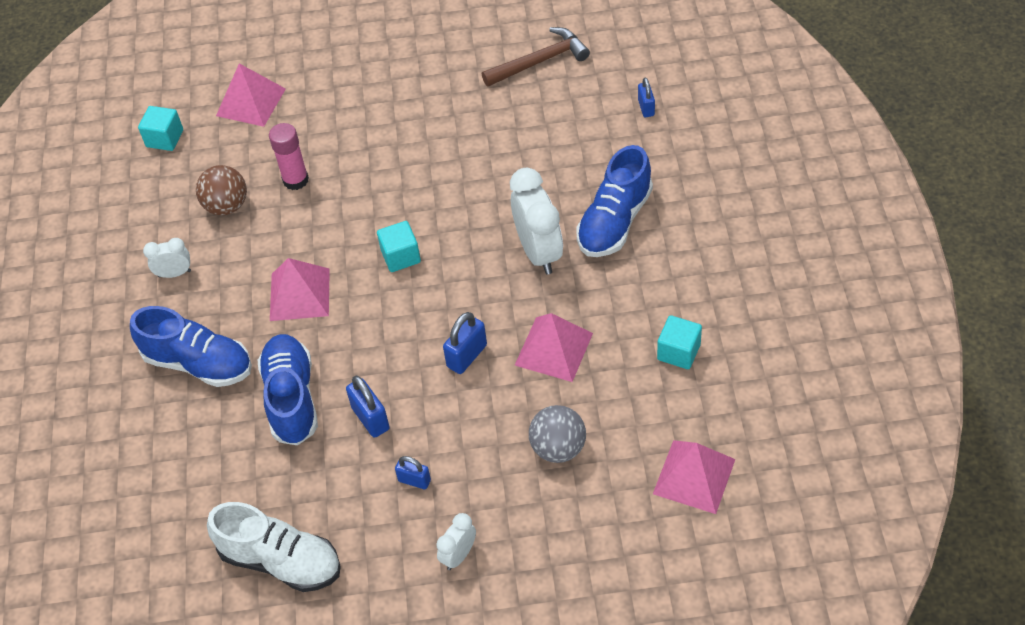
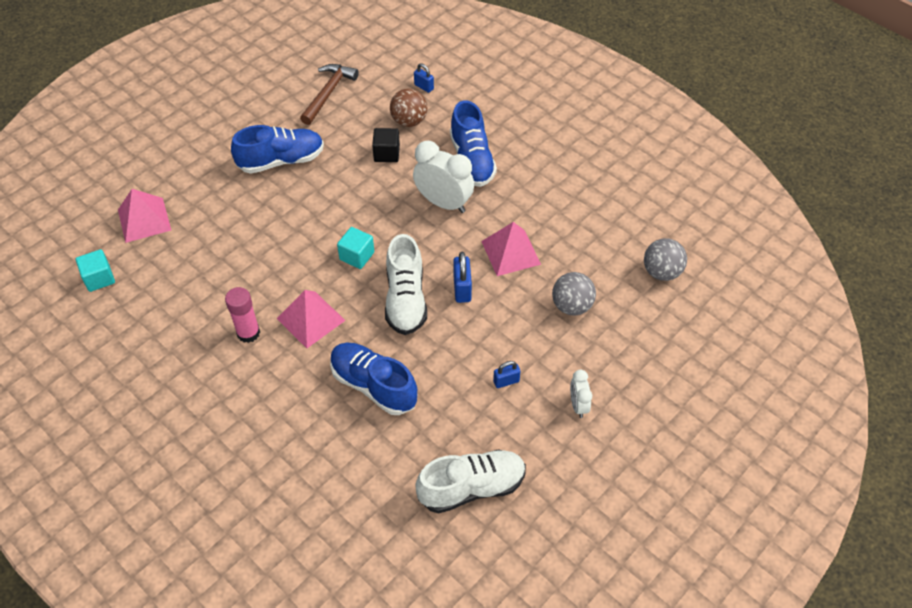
camera: 45 degrees left, 0 degrees up
(174, 273) = (202, 360): white clock -> none
(198, 363) = (283, 406): blue shoe -> blue shoe (281, 161)
(226, 206) = (196, 295): brown ball -> brown ball (409, 121)
(295, 180) = (232, 251): pink glue stick -> pink glue stick (248, 333)
(370, 418) = (439, 363): blue padlock -> none
(403, 331) = (405, 299): none -> white shoe
(534, 163) = (386, 153): none -> black cube
(678, 352) = (583, 211): turquoise cube -> none
(694, 476) = (661, 272): pink pyramid -> grey ball

